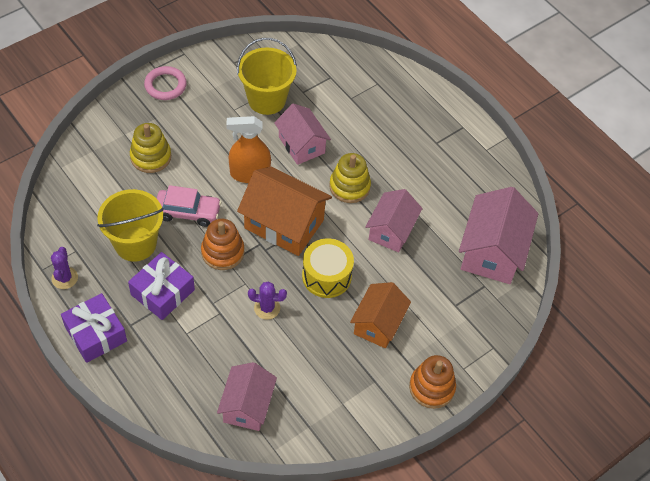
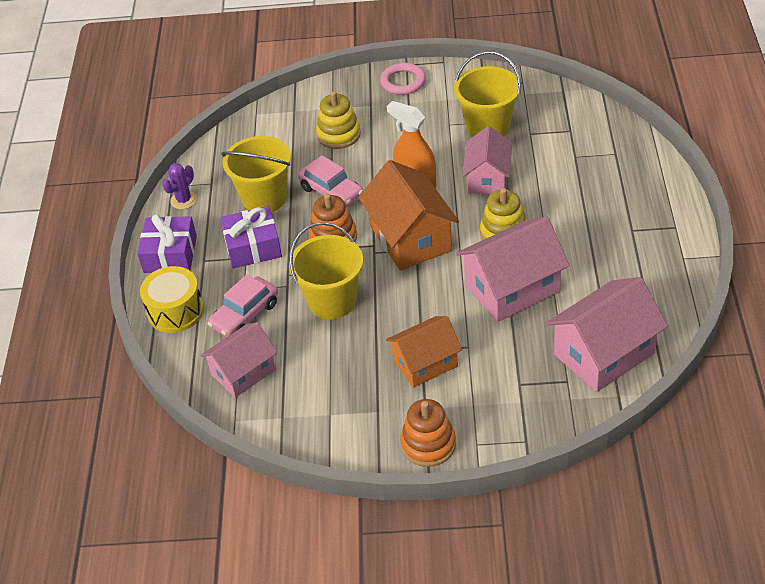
camera: 45 degrees right, 10 degrees down
(207, 356) = (245, 315): none -> pink car
(267, 308) = (332, 301): purple cactus -> yellow bucket
(326, 276) = (412, 299): yellow drum -> yellow drum (175, 311)
(391, 230) = (512, 288): pink house -> pink house, size x1.51

